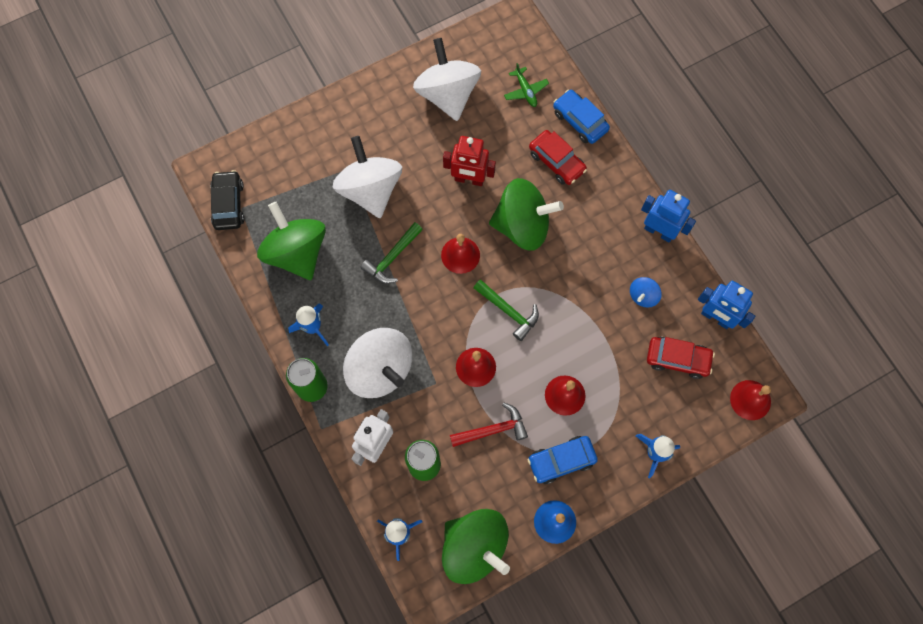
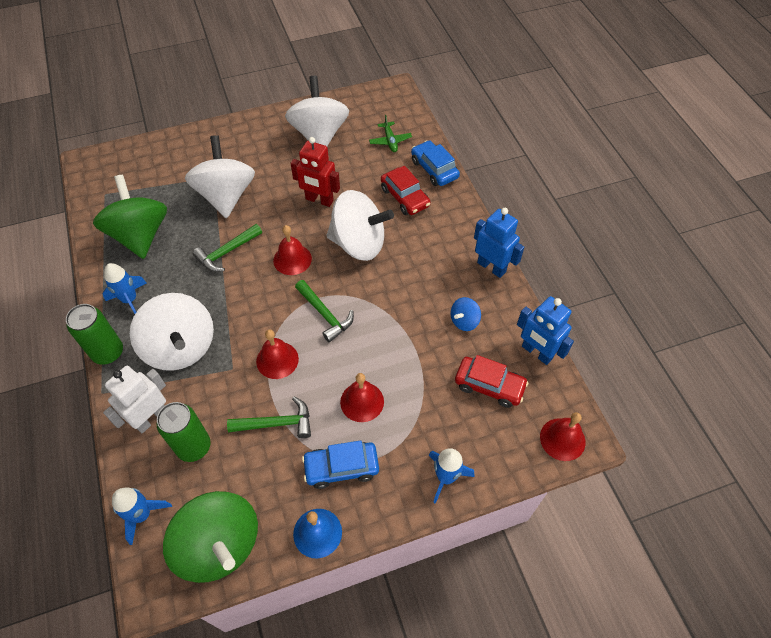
camera: 10 degrees right, 15 degrees down
(228, 204) = (95, 189): black car -> none
(492, 430) = (276, 423): red hammer -> green hammer
(522, 226) = (359, 243): green spinning top -> white spinning top

